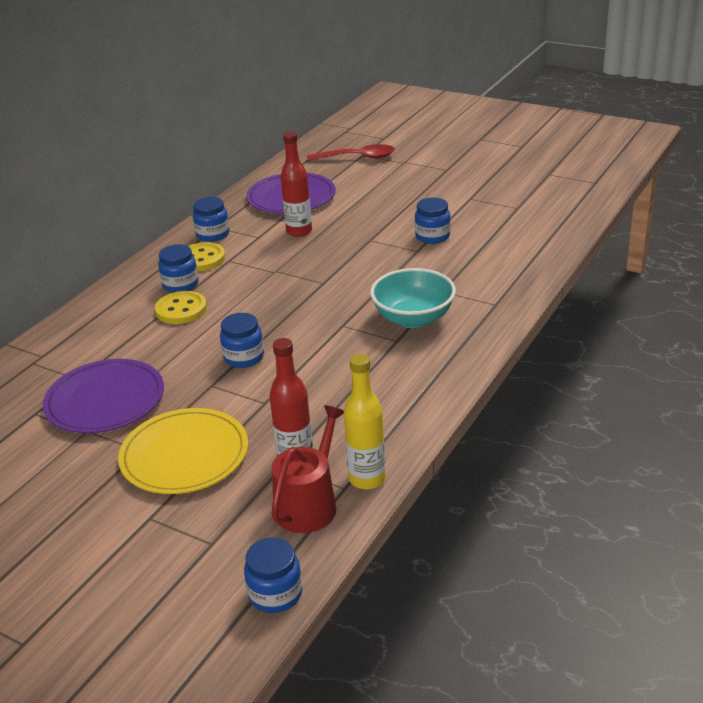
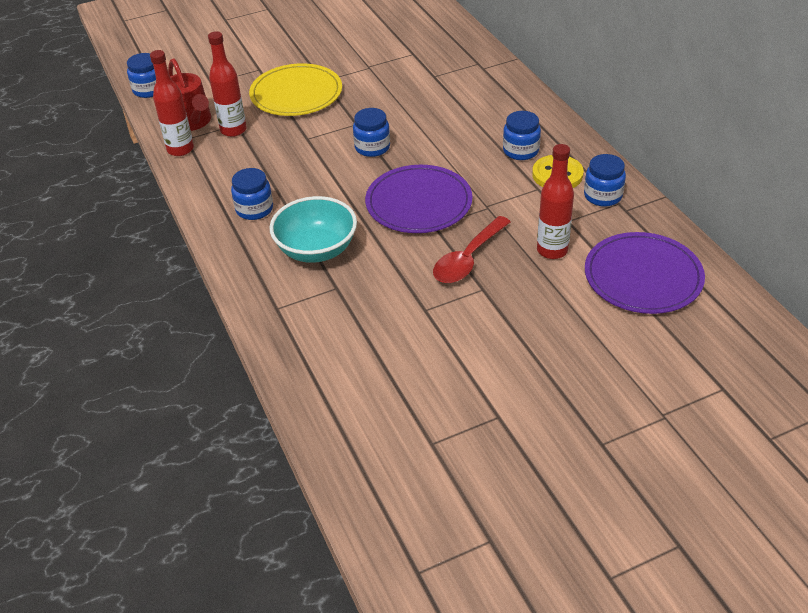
camera: 125 degrees right, 10 degrees up
(105, 400) = (394, 80): purple plate -> purple plate (418, 203)
(181, 310) = (478, 140): yellow button -> none
(357, 157) = (716, 379): red spoon -> red spoon (468, 259)
(367, 479) = (180, 149): yellow bottle -> red bottle
(432, 236) = (441, 336): blue jar -> blue jar (254, 209)

